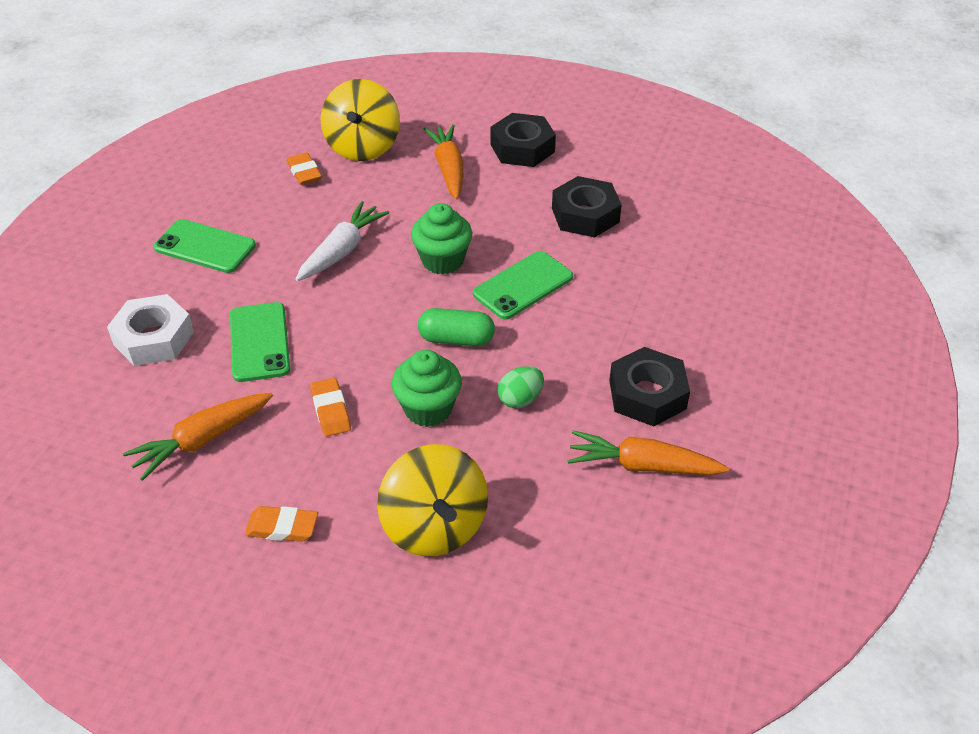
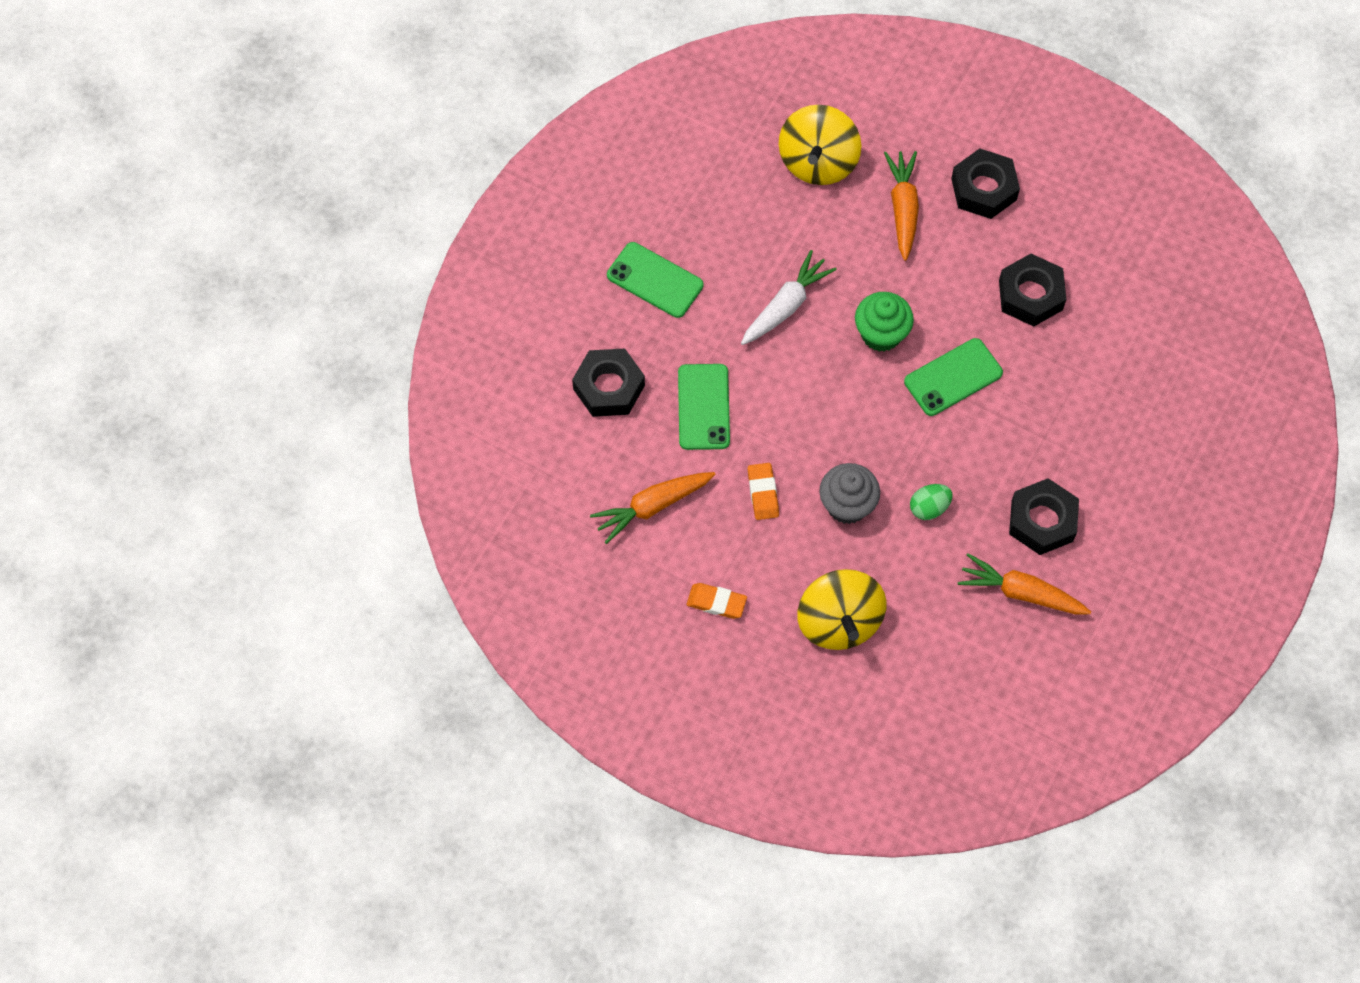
camera: 10 degrees right, 20 degrees up
(153, 338) = (609, 387): white nut -> black nut
(304, 172) = (755, 191): orange eraser -> none
(428, 409) = (847, 505): green cupcake -> grey cupcake
(456, 339) = (882, 432): green capsule -> none

